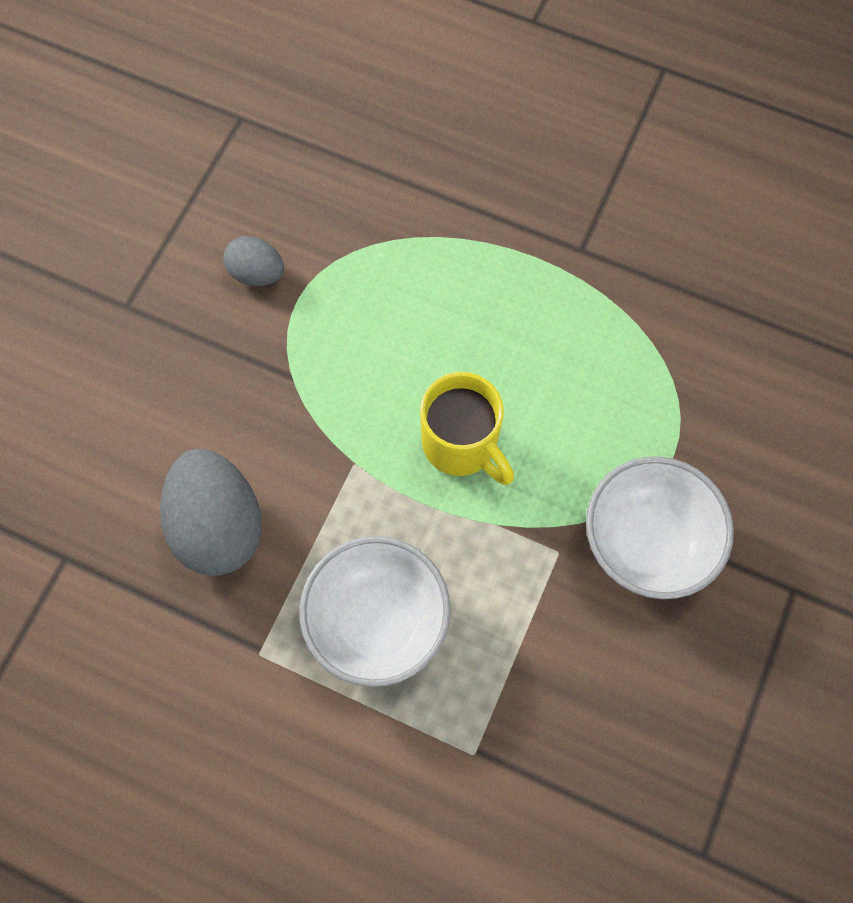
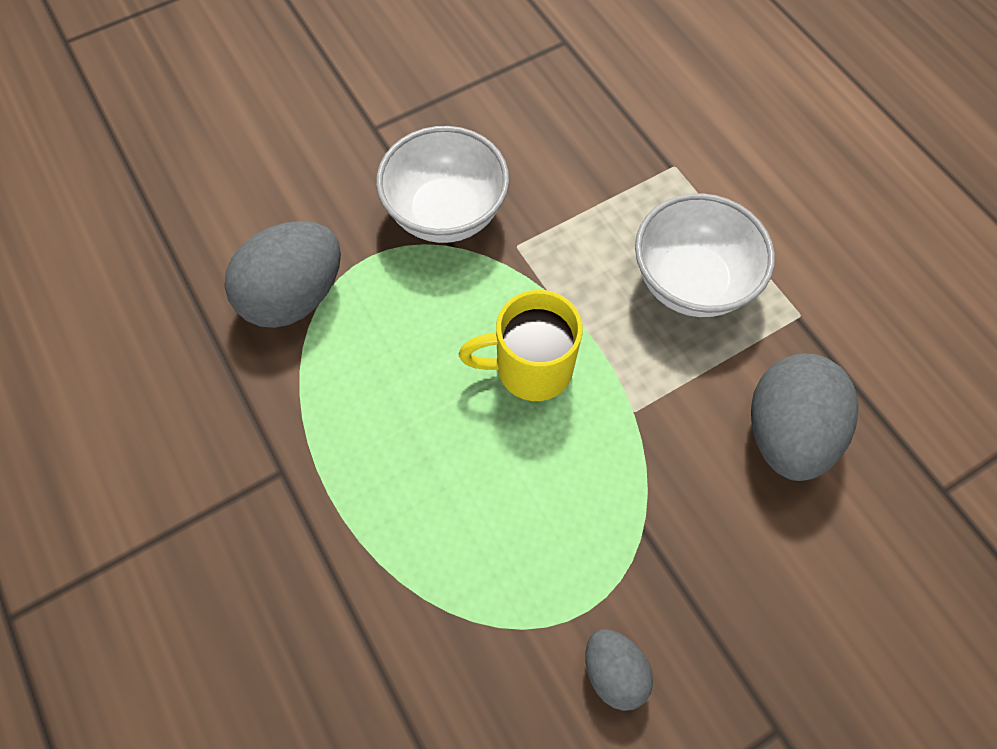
camera: 145 degrees left, 5 degrees down
(461, 445) = (531, 368): yellow mug -> yellow mug turned 90 degrees counterclockwise
(699, 378) = (294, 296): none -> grey egg

